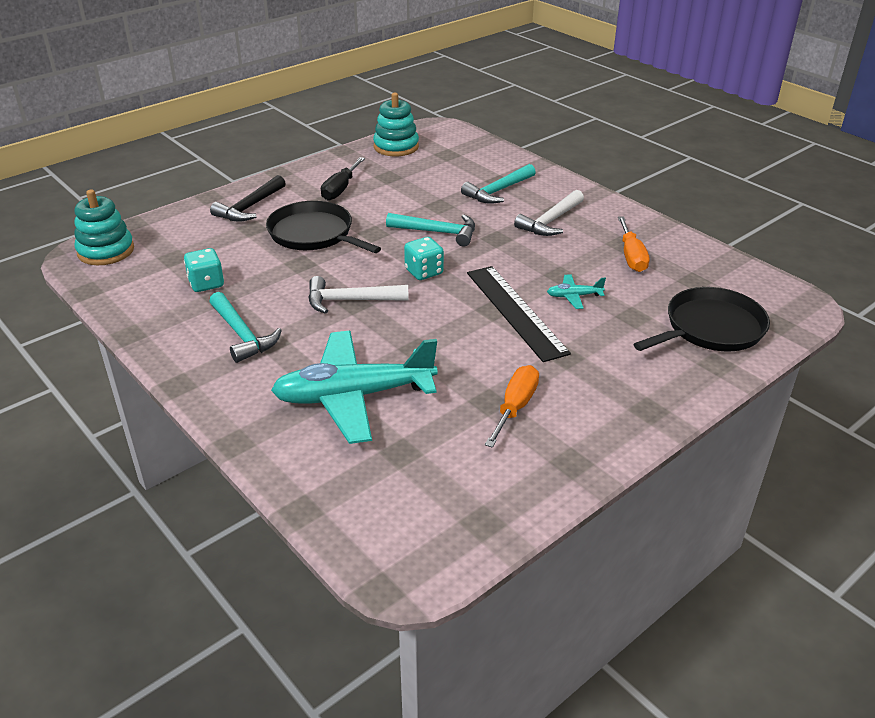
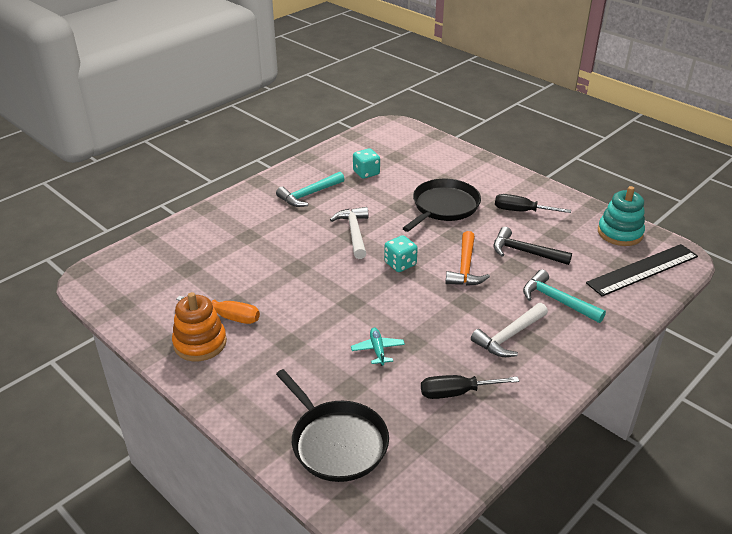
camera: 85 degrees right, 0 degrees up
(106, 251) = (398, 132): turquoise stacking toy -> none
(250, 207) = (475, 174): black hammer -> black hammer (525, 252)
(354, 396) = (244, 245): turquoise plane -> none
(437, 232) = (465, 267): turquoise hammer -> orange hammer
(515, 311) = (349, 315): black ruler -> black ruler (642, 269)
(550, 221) = (509, 336): white hammer -> white hammer turned 75 degrees counterclockwise
(568, 431) = (200, 343): none -> orange stacking toy
(631, 256) = (456, 393): orange screwdriver -> black screwdriver

